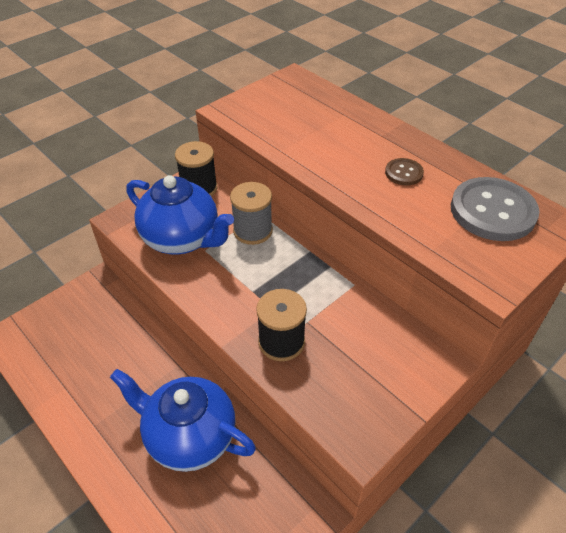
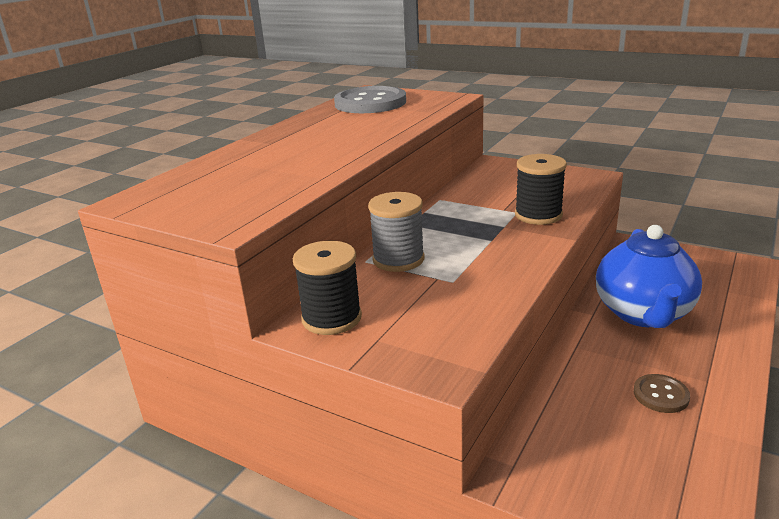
camera: 105 degrees left, 20 degrees down
(182, 239) = (446, 301): blue teapot -> none
(404, 173) = (335, 129): brown button -> brown button (661, 395)

